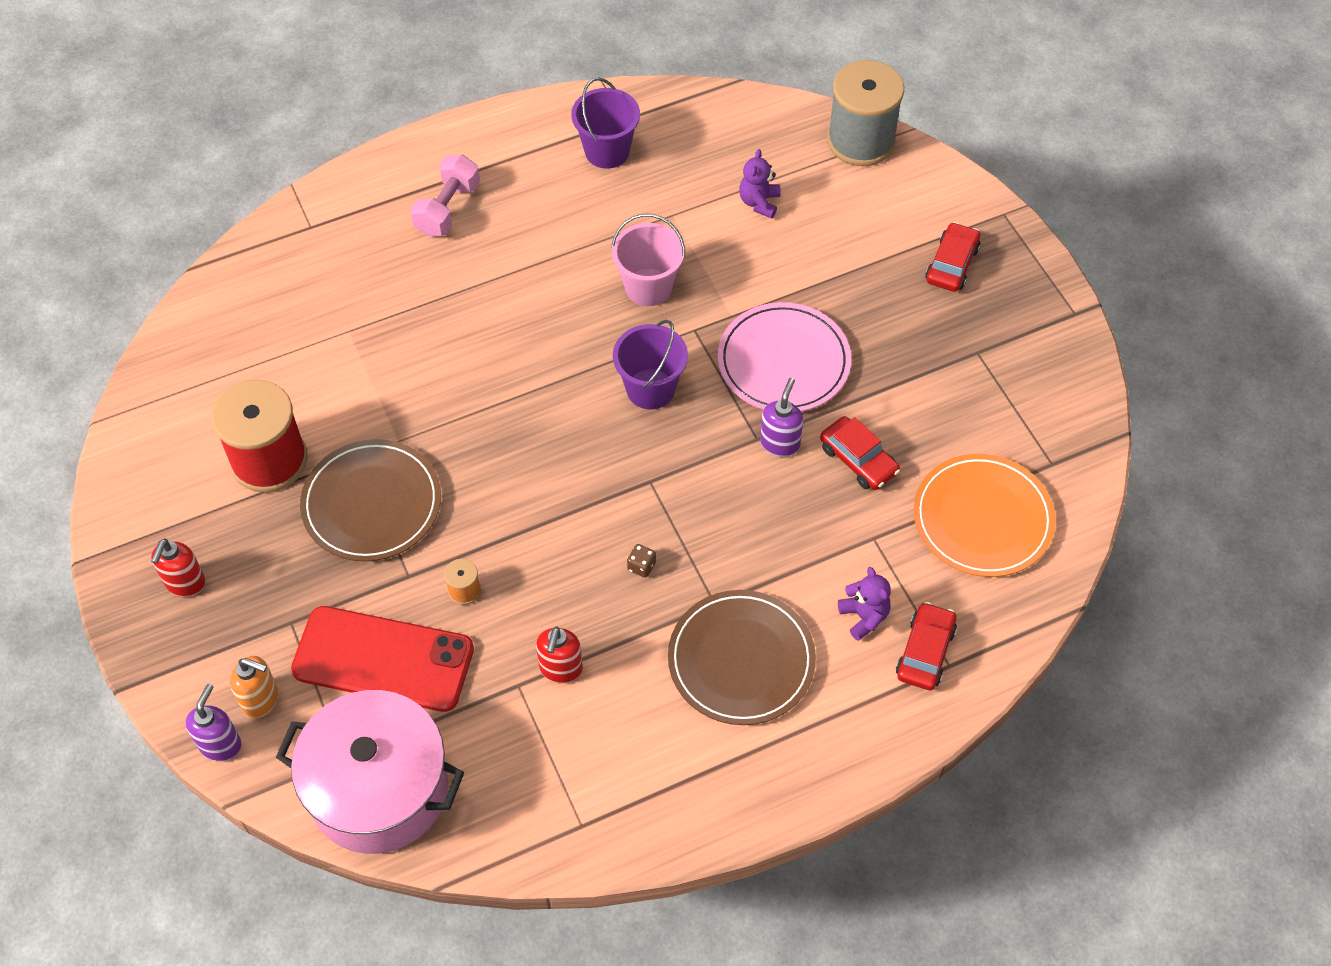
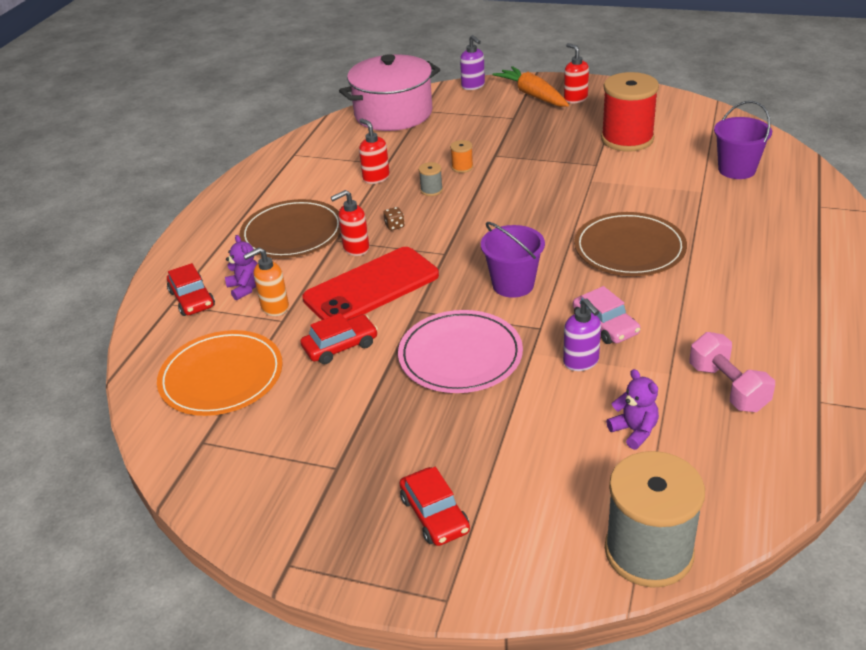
camera: 135 degrees right, 20 degrees down
(205, 643) = (532, 95): none -> orange carrot
(261, 699) = (482, 100): orange soap dispenser -> orange soap dispenser (274, 307)
(372, 504) = (556, 159): brown plate -> brown plate (629, 248)
(383, 659) = (456, 134): red phone -> red phone (371, 287)
(447, 209) = (784, 266): pink dumbbell -> pink dumbbell (728, 387)
(541, 585) = (431, 190): none -> grey spool
(607, 151) = (783, 371): purple bucket -> purple bucket (736, 169)
(648, 287) = (605, 325): pink bucket -> pink car
(712, 570) = (355, 248): none -> red soap dispenser
(780, 443) = (399, 318): purple soap dispenser -> purple soap dispenser (581, 362)
(858, 459) = (340, 346): red car -> red car turned 150 degrees clockwise
(864, 616) = (246, 288): purple teddy bear -> purple teddy bear turned 135 degrees counterclockwise

